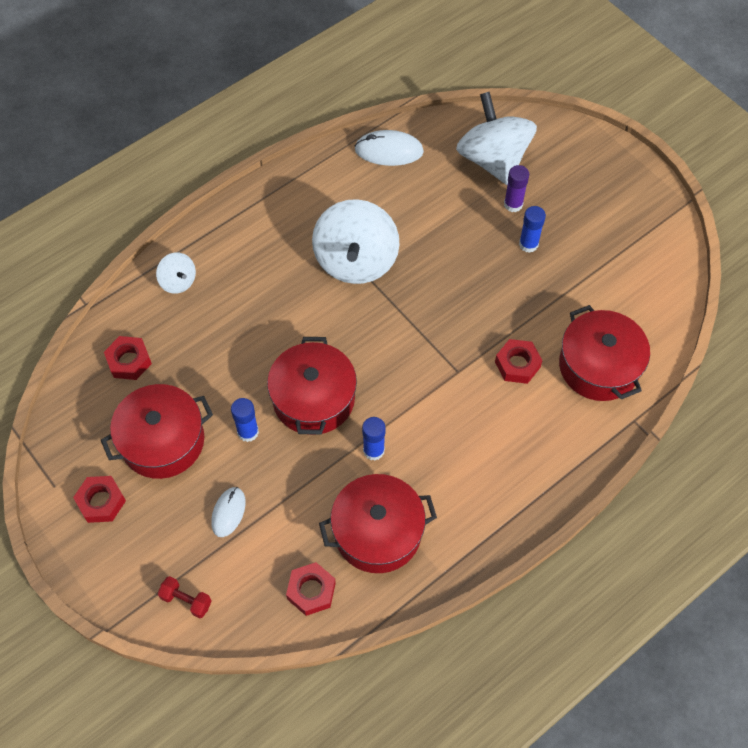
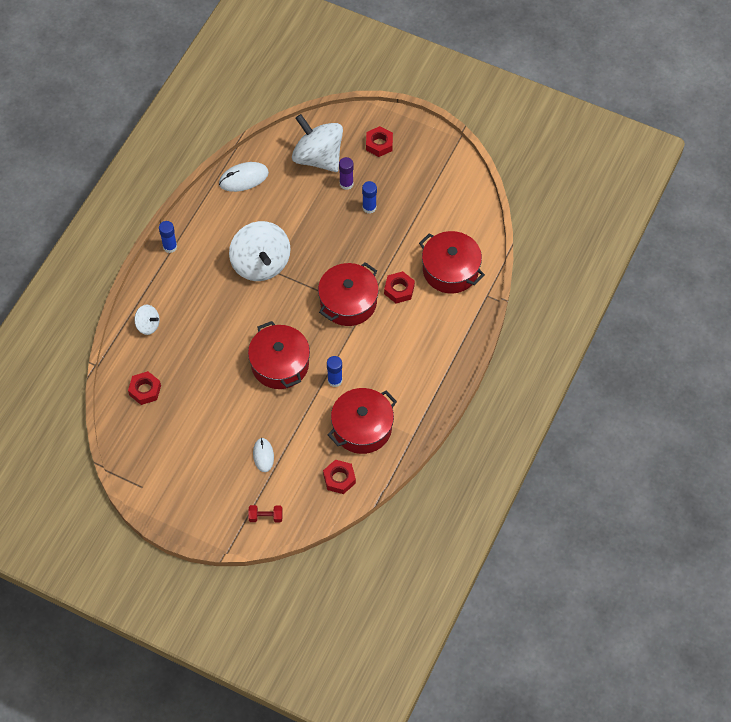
camera: 25 degrees left, 0 degrees up
(101, 502) = (178, 483): red nut -> red nut (379, 144)
(162, 441) = (196, 430): red pot -> red pot (348, 302)
(248, 432) = (249, 402): blue glue stick -> blue glue stick (170, 247)

